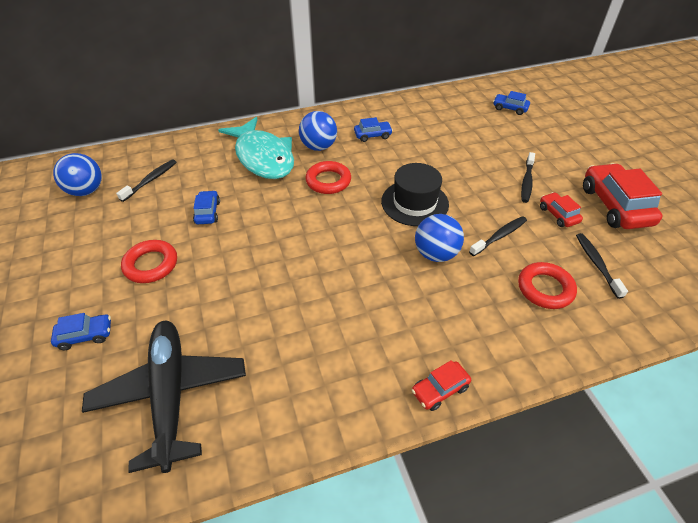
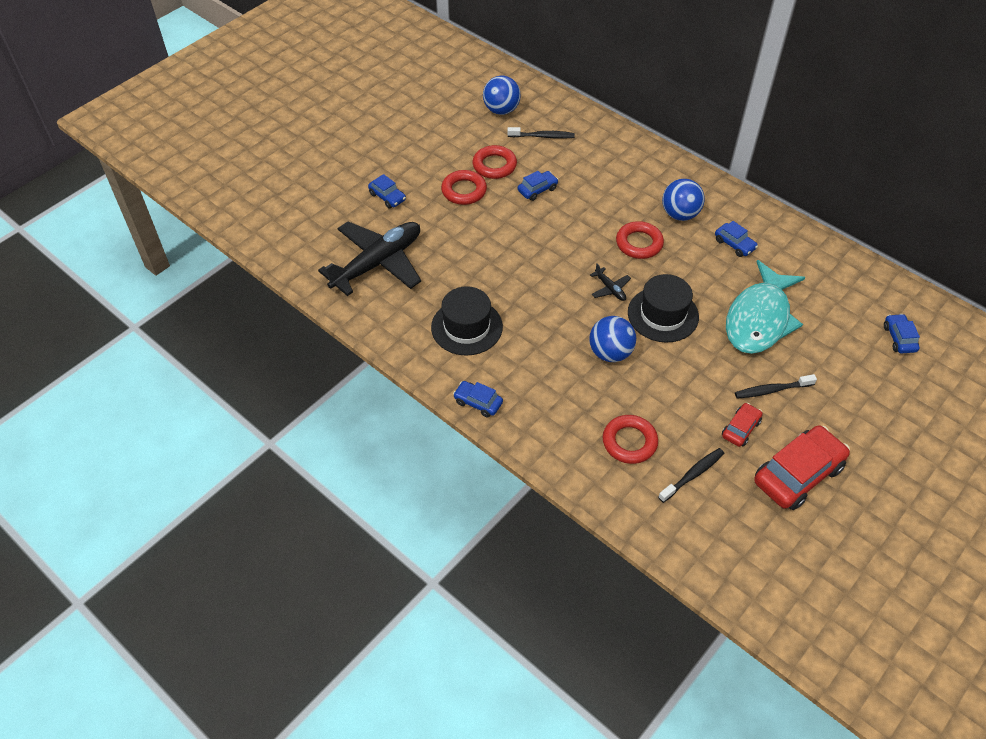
camera: 60 degrees right, 5 degrees up
(146, 227) = (494, 165): none -> red ring
(263, 157) = (631, 185): turquoise fish -> turquoise fish (759, 319)
(331, 350) = (467, 327): none -> black hat
(363, 220) = (610, 289): none -> black plane
(440, 389) = (478, 402): red car -> blue car
(499, 236) = (670, 391): black toothbrush -> none

